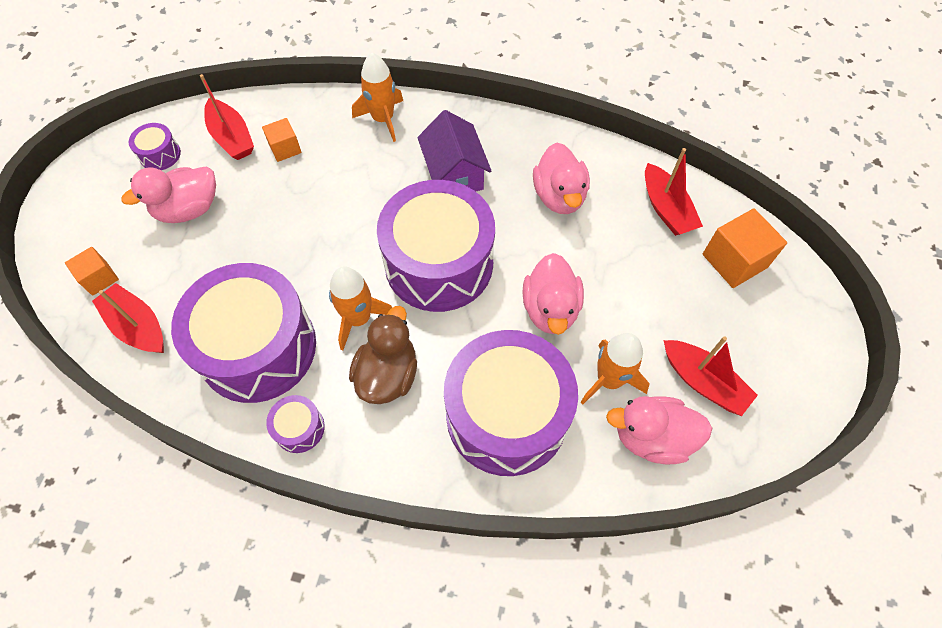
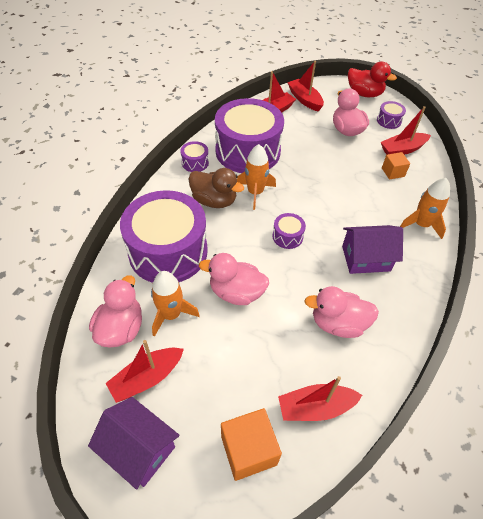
camera: 100 degrees right, 10 degrees down
(81, 189) = (364, 94): none -> red duck
(99, 278) = (305, 100): orange cube -> red boat
(439, 263) = (287, 236): purple drum -> purple drum, size x0.41
(781, 365) = (139, 449): none -> purple house

